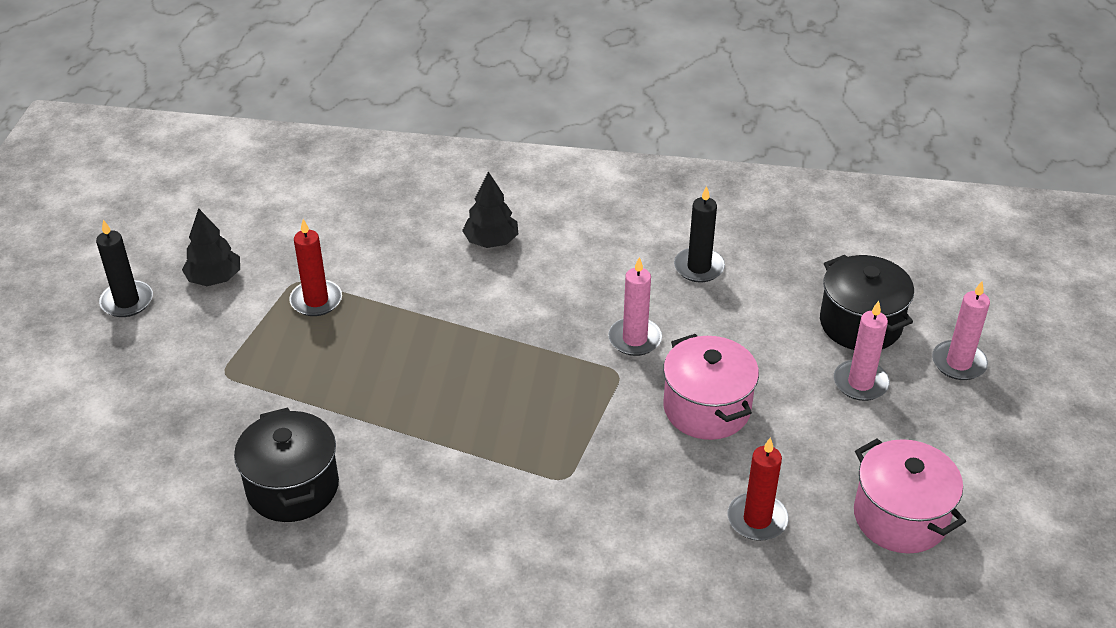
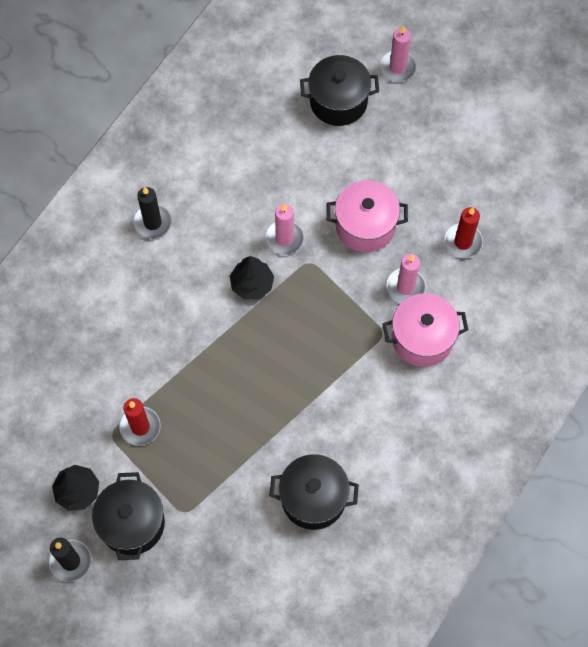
camera: 65 degrees left, 25 degrees up
(192, 334) = (132, 523): none -> black pot
(491, 241) = (139, 286): black tree -> black tree (252, 284)
(699, 267) = (237, 167): black candle -> black candle (152, 222)
(860, 383) = (387, 130): pink candle -> pink candle (405, 287)
(900, 517) = (495, 167): pink pot -> pink pot (422, 338)

